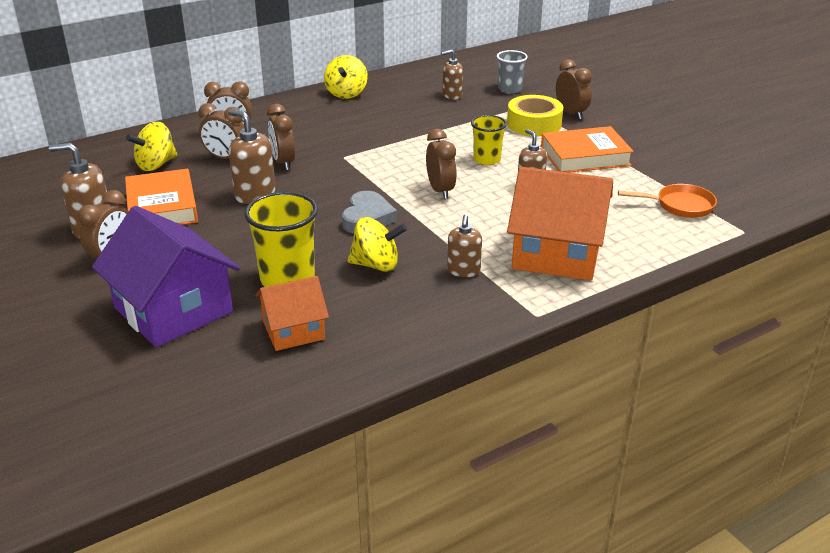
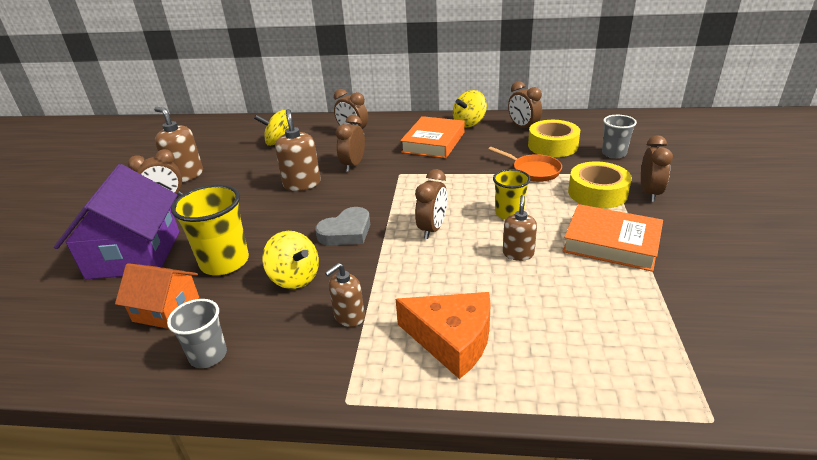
camera: 40 degrees right, 0 degrees up
(162, 207) = (240, 173): orange book -> orange book (433, 142)
(226, 158) = (324, 150): brown clock -> brown clock (523, 127)
(389, 338) = (208, 355): none -> grey cup
(452, 95) = (552, 146): brown soap dispenser -> yellow tape
(557, 253) = (452, 340): orange house -> orange cheese
(680, 205) = (660, 344): orange pan -> orange pan (533, 171)

